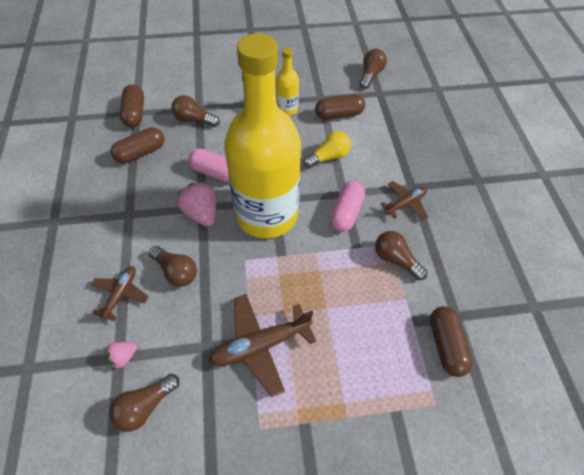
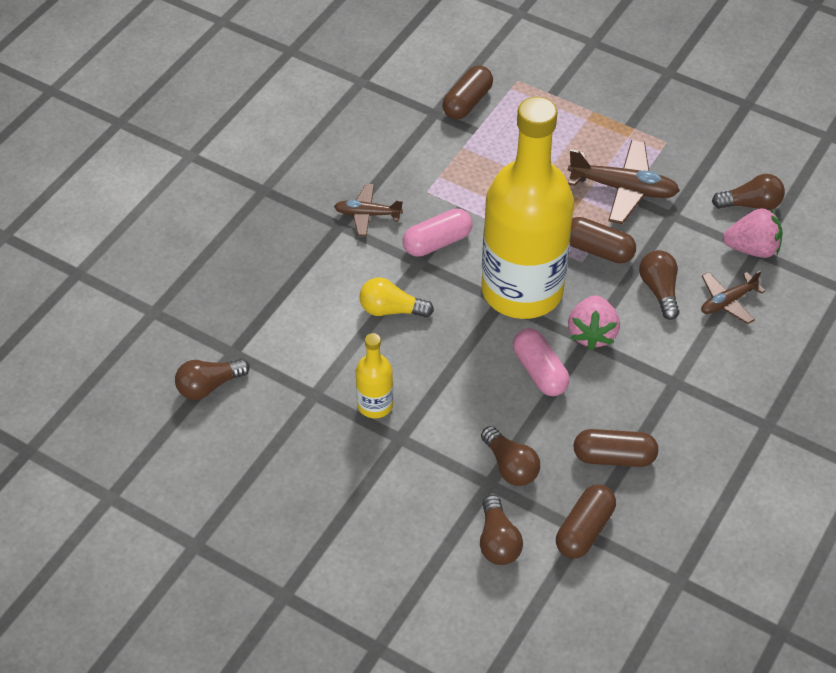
camera: 140 degrees left, 5 degrees down
(123, 357) = (752, 248): pink strawberry -> pink strawberry, size x1.78
(339, 114) = (319, 355): brown capsule -> brown capsule (598, 250)
(395, 260) = (436, 177): brown light bulb -> brown light bulb (498, 541)

